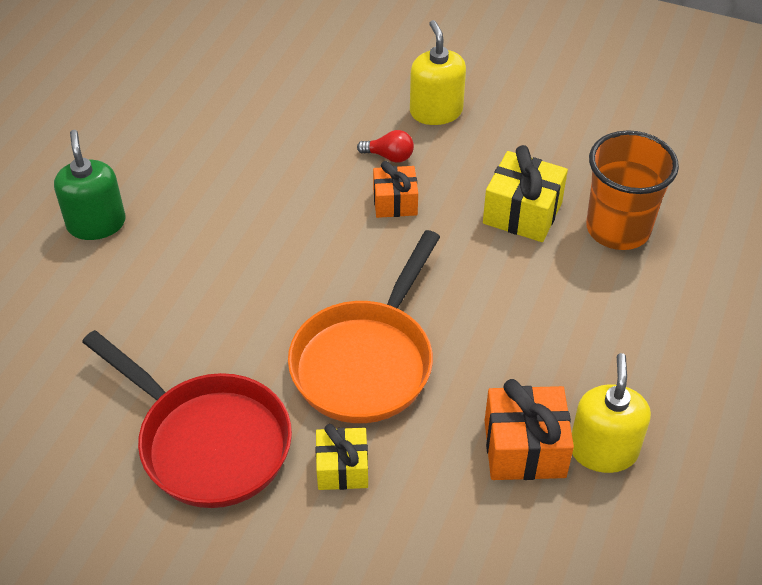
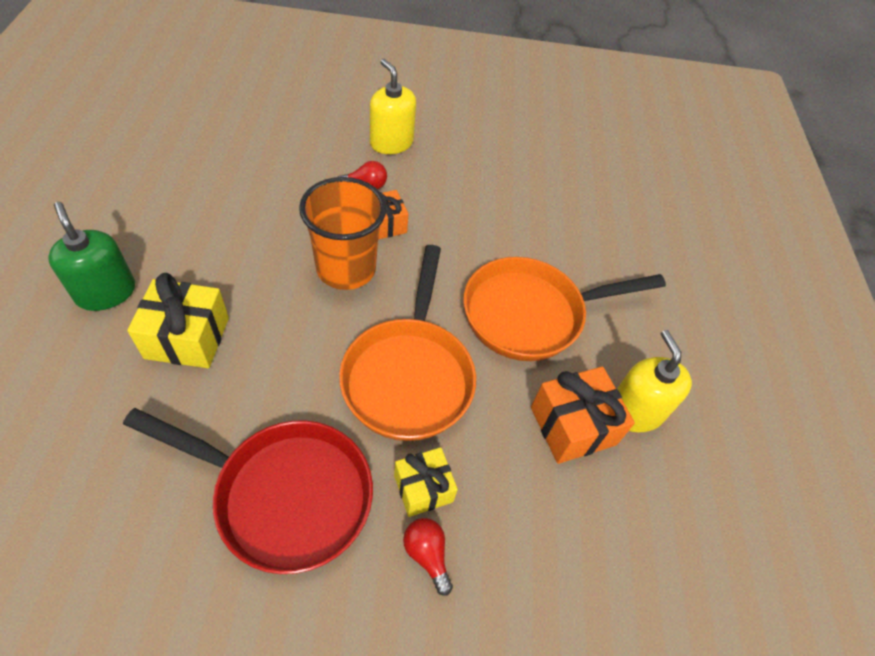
camera: 25 degrees left, 5 degrees up
(324, 527) = (427, 555): none -> red light bulb
(522, 213) = (491, 216): yellow gift -> yellow gift (187, 338)
(525, 327) = (531, 314): none -> orange pan
(618, 229) = (569, 217): orange cup -> orange cup (346, 269)

